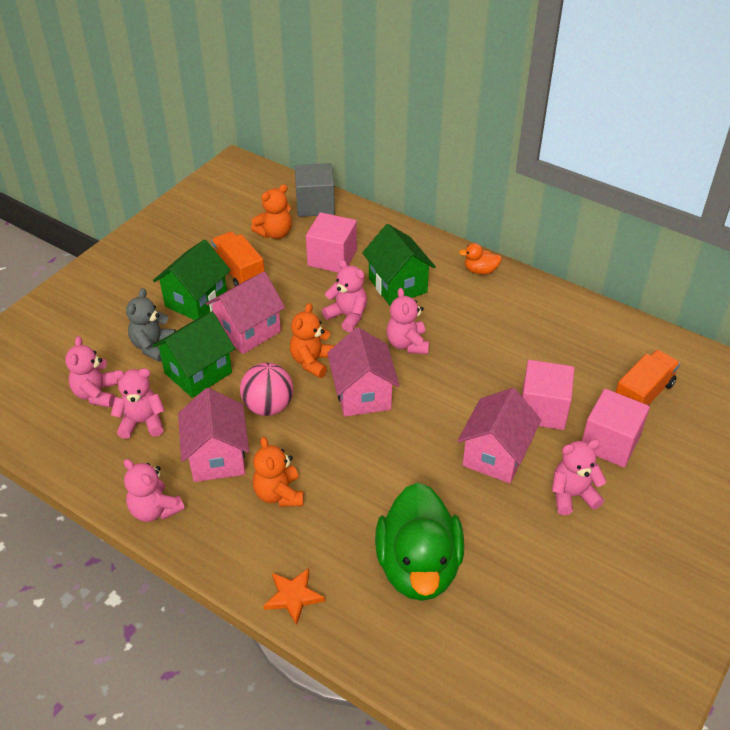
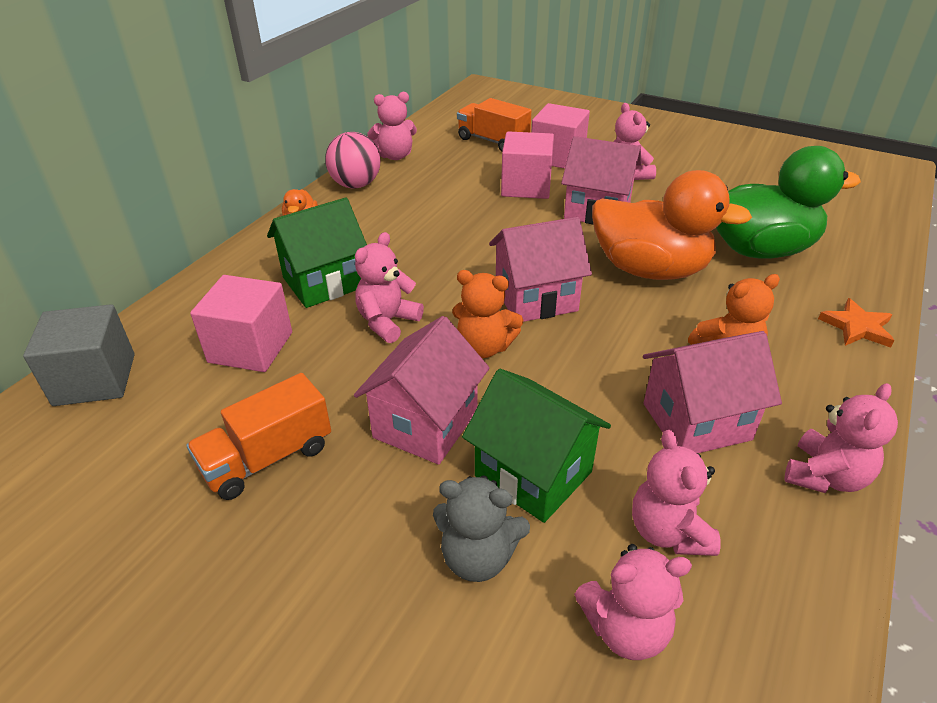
camera: 95 degrees left, 5 degrees down
(196, 301) = (346, 510): green house -> none
(248, 331) = (425, 424): pink house -> pink house turned 75 degrees clockwise
(268, 406) = (582, 381): pink ball -> pink ball (356, 185)
(275, 233) = (163, 423): orange teddy bear -> none
(394, 473) = (650, 270): none -> orange duck
(407, 344) = (439, 270): pink teddy bear -> pink teddy bear (395, 156)

